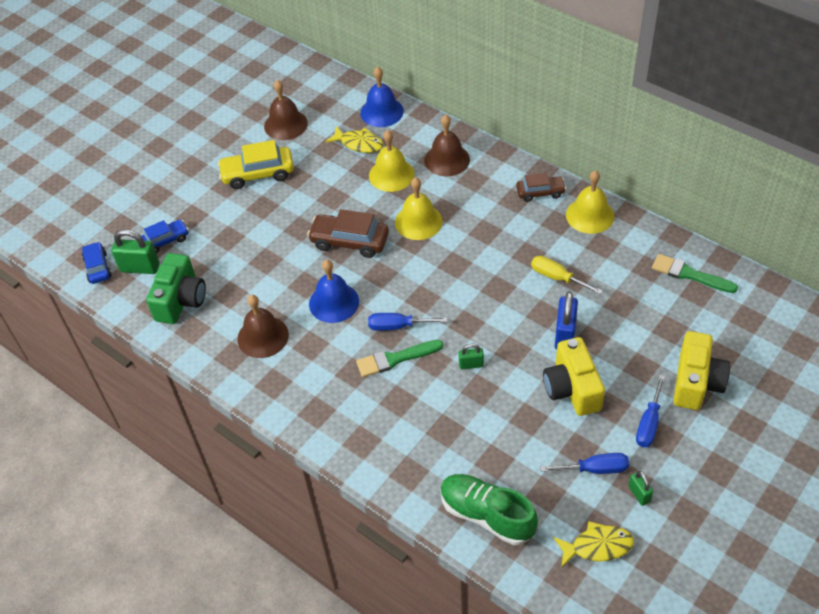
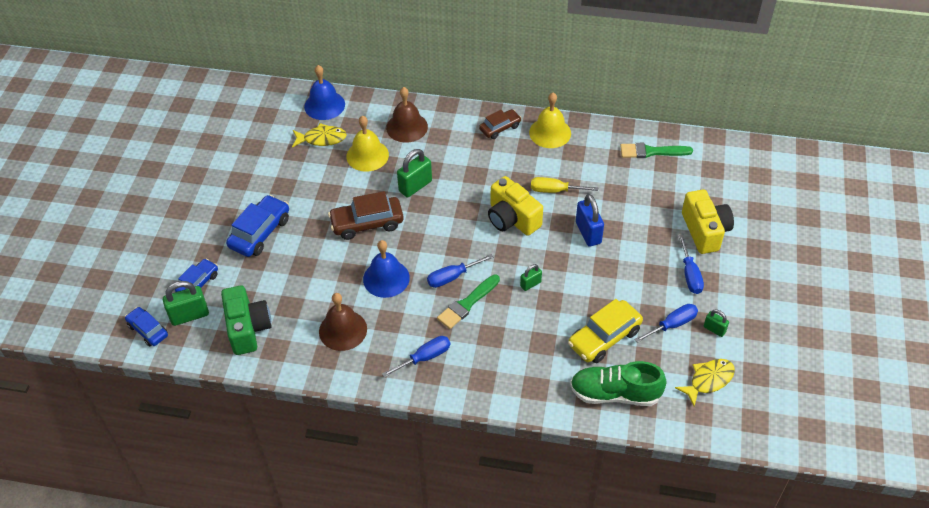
camera: 30 degrees left, 0 degrees up
(247, 214) = (260, 232): none -> blue car
(258, 174) = (247, 195): yellow car -> yellow car (604, 338)
(285, 124) = (244, 144): brown bell -> none
(321, 395) = (425, 357): none -> blue screwdriver
(418, 222) = (415, 186): yellow bell -> green padlock
(572, 388) = (618, 271): yellow camera -> yellow camera (512, 219)

